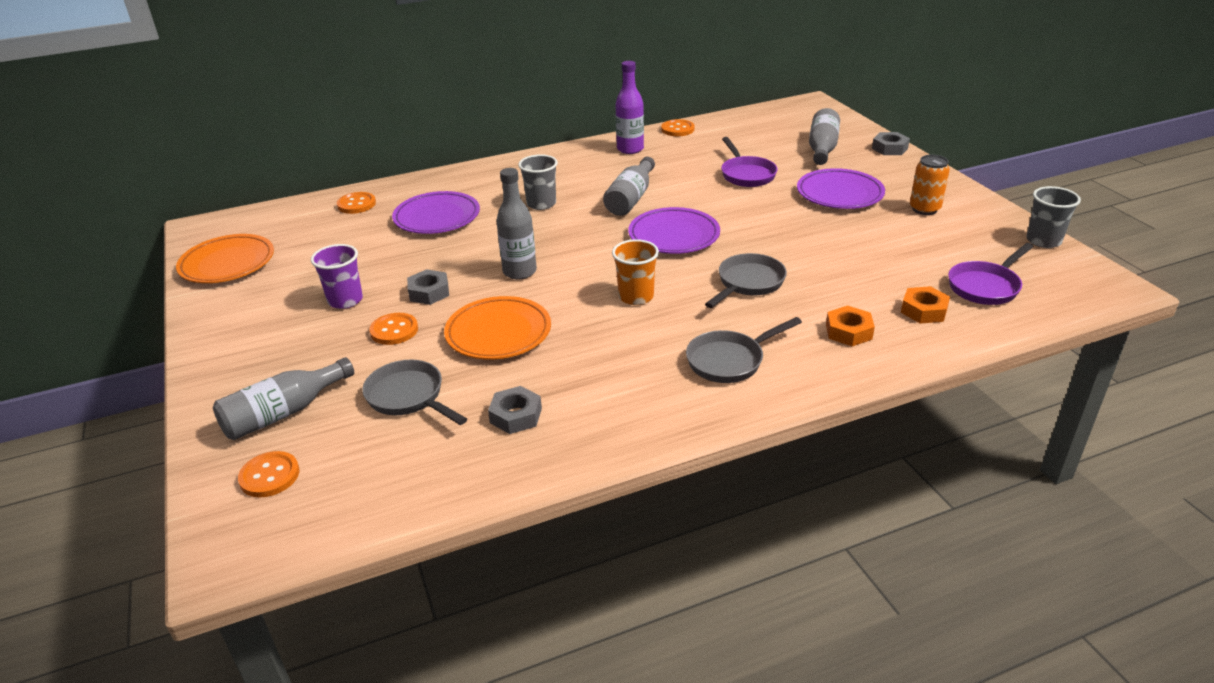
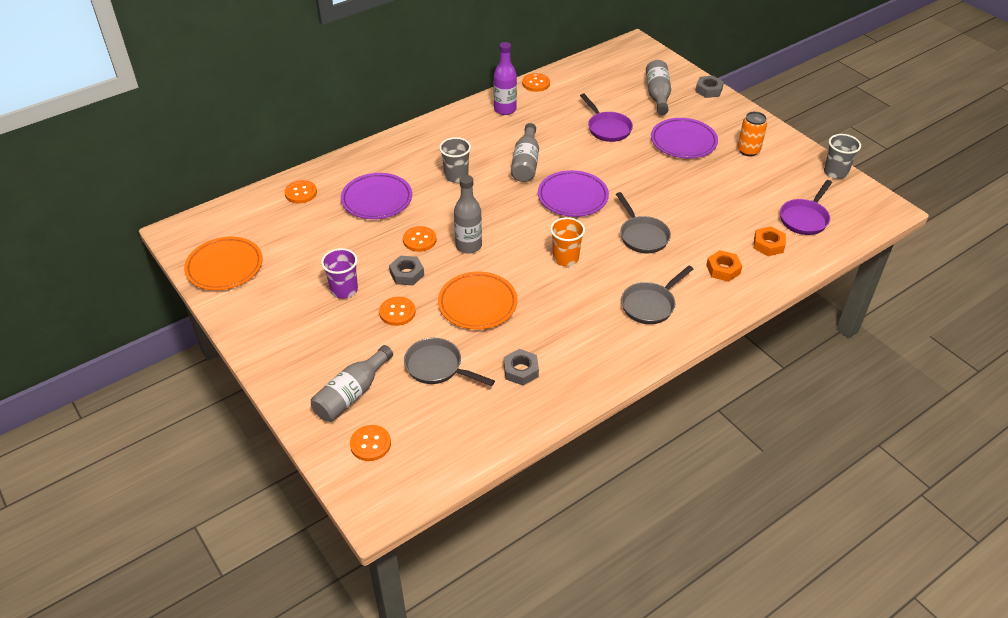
camera: 15 degrees left, 10 degrees up
(464, 260) = (419, 240): none -> orange button
(748, 283) = (642, 236): grey pan -> grey pan turned 135 degrees clockwise

